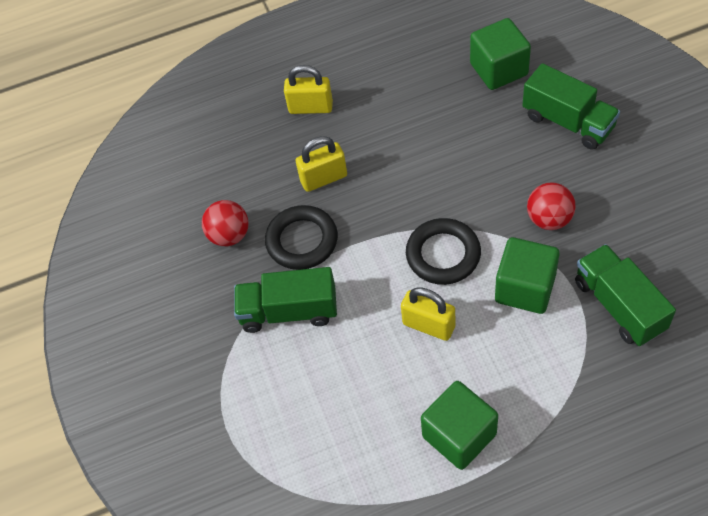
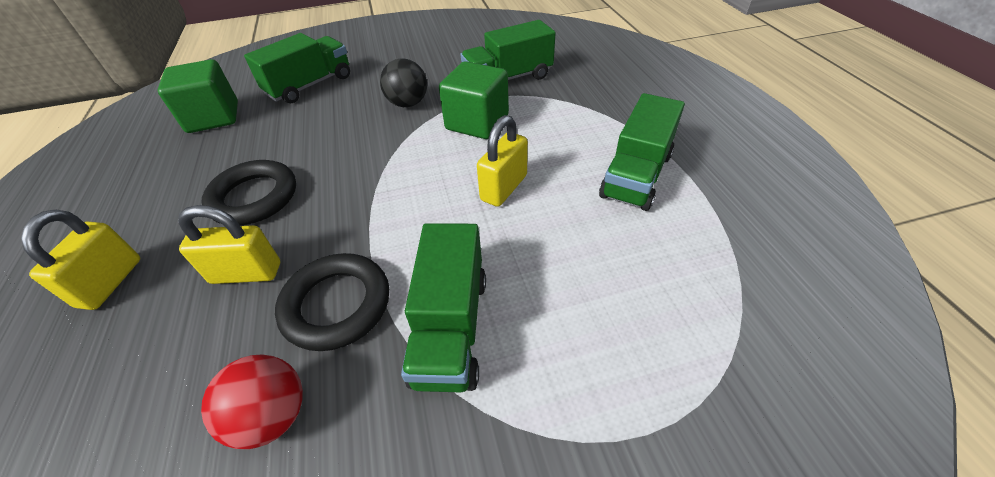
camera: 90 degrees left, 10 degrees down
(324, 178) = (246, 273): yellow padlock -> yellow padlock turned 75 degrees counterclockwise
(443, 254) = (418, 171): black ring -> black ring (254, 197)
(459, 435) = (636, 175): green cube -> green truck
(549, 219) = (408, 103): red ball -> black ball

